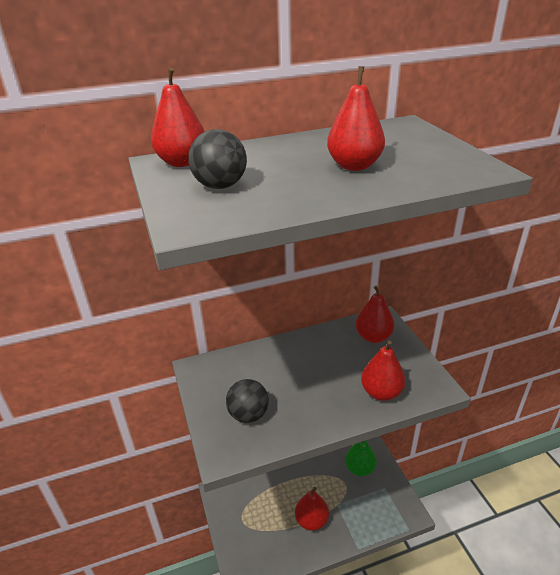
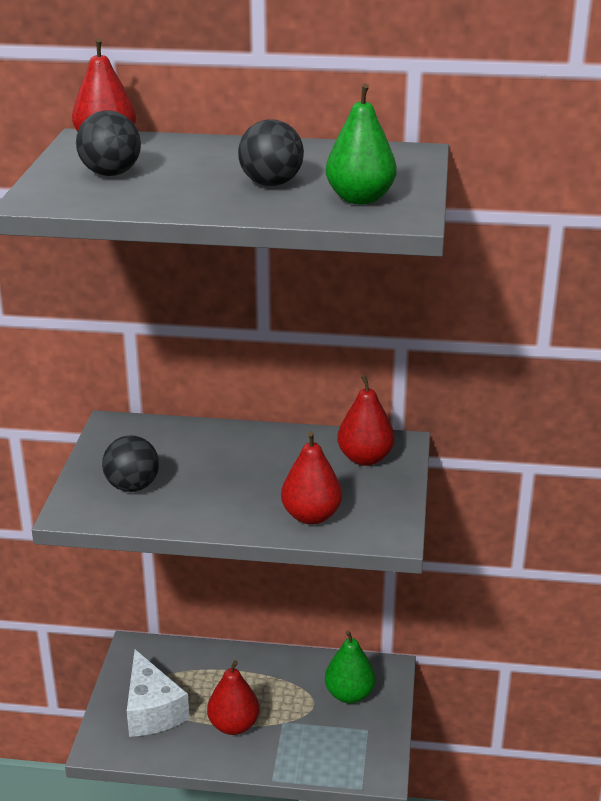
camera: 25 degrees right, 5 degrees down
(257, 533) = (152, 710): none -> white cheese
(354, 166) = (271, 184): red pear -> black ball
(433, 163) = (360, 199): none -> green pear

